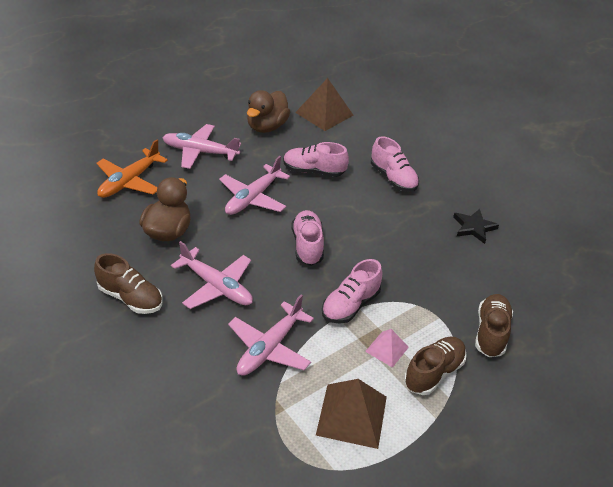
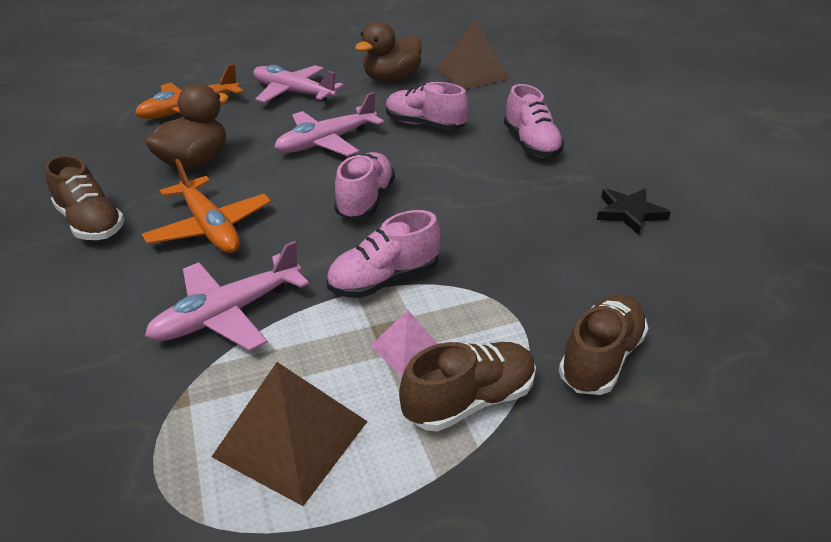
camera: 20 degrees right, 5 degrees down
(216, 286) = (210, 227): pink plane -> orange plane

